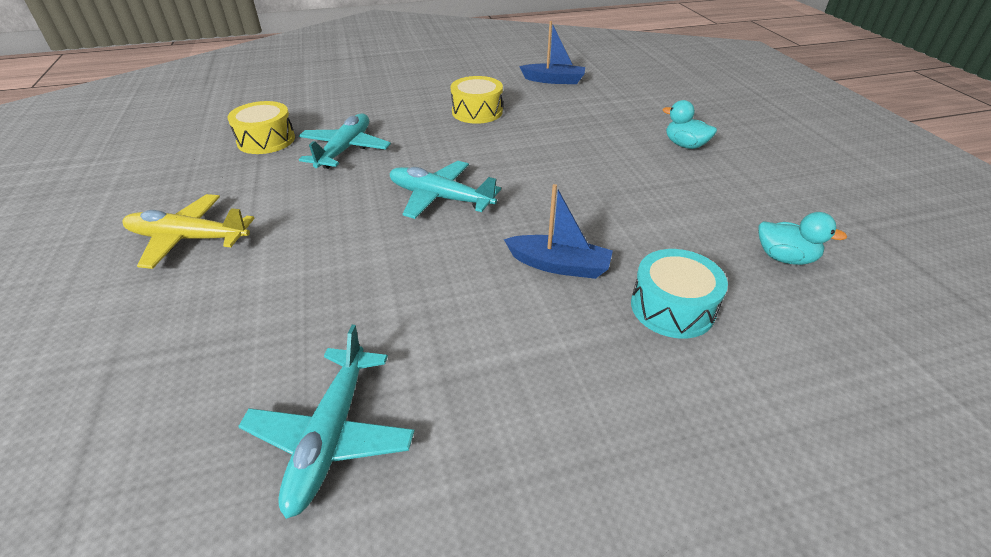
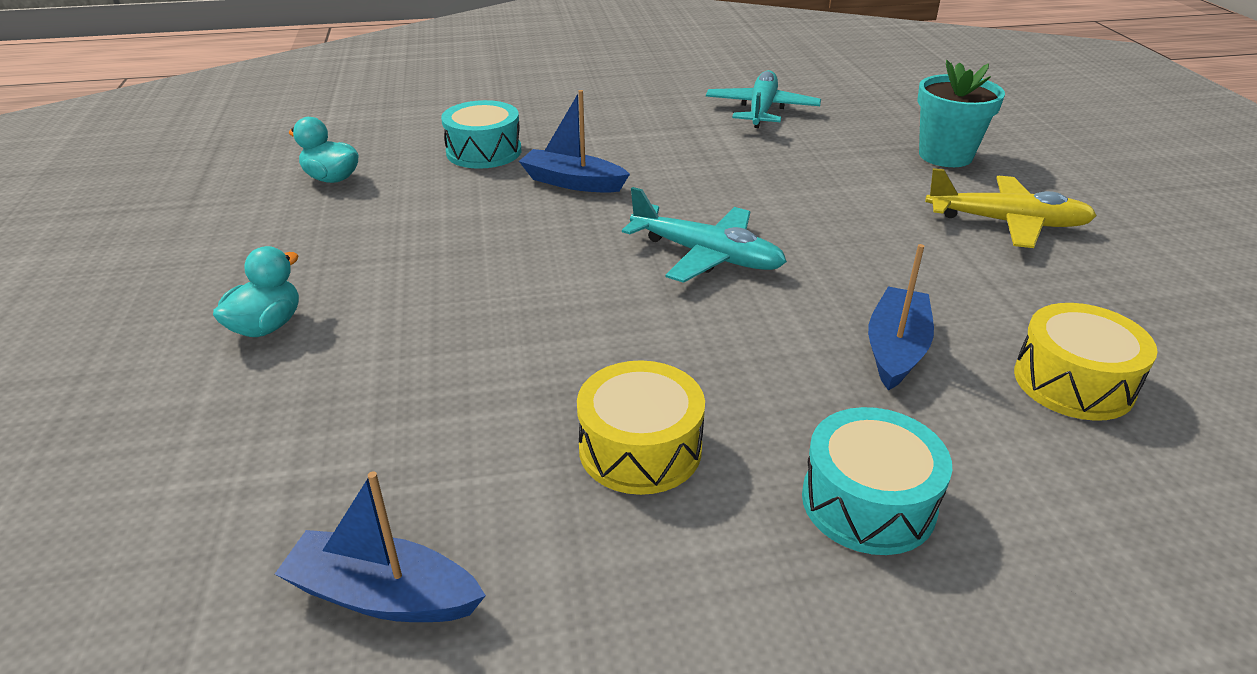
camera: 175 degrees left, 5 degrees down
(153, 333) = (945, 156): none -> turquoise flower pot
(345, 150) = (895, 349): turquoise plane -> blue boat
(390, 102) = (868, 502): none -> turquoise drum
(685, 145) = (266, 326): turquoise duck -> turquoise duck turned 105 degrees counterclockwise

